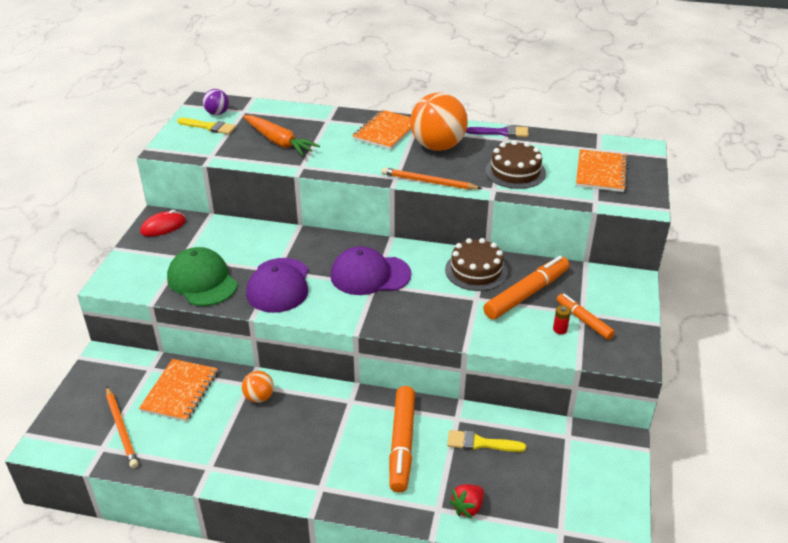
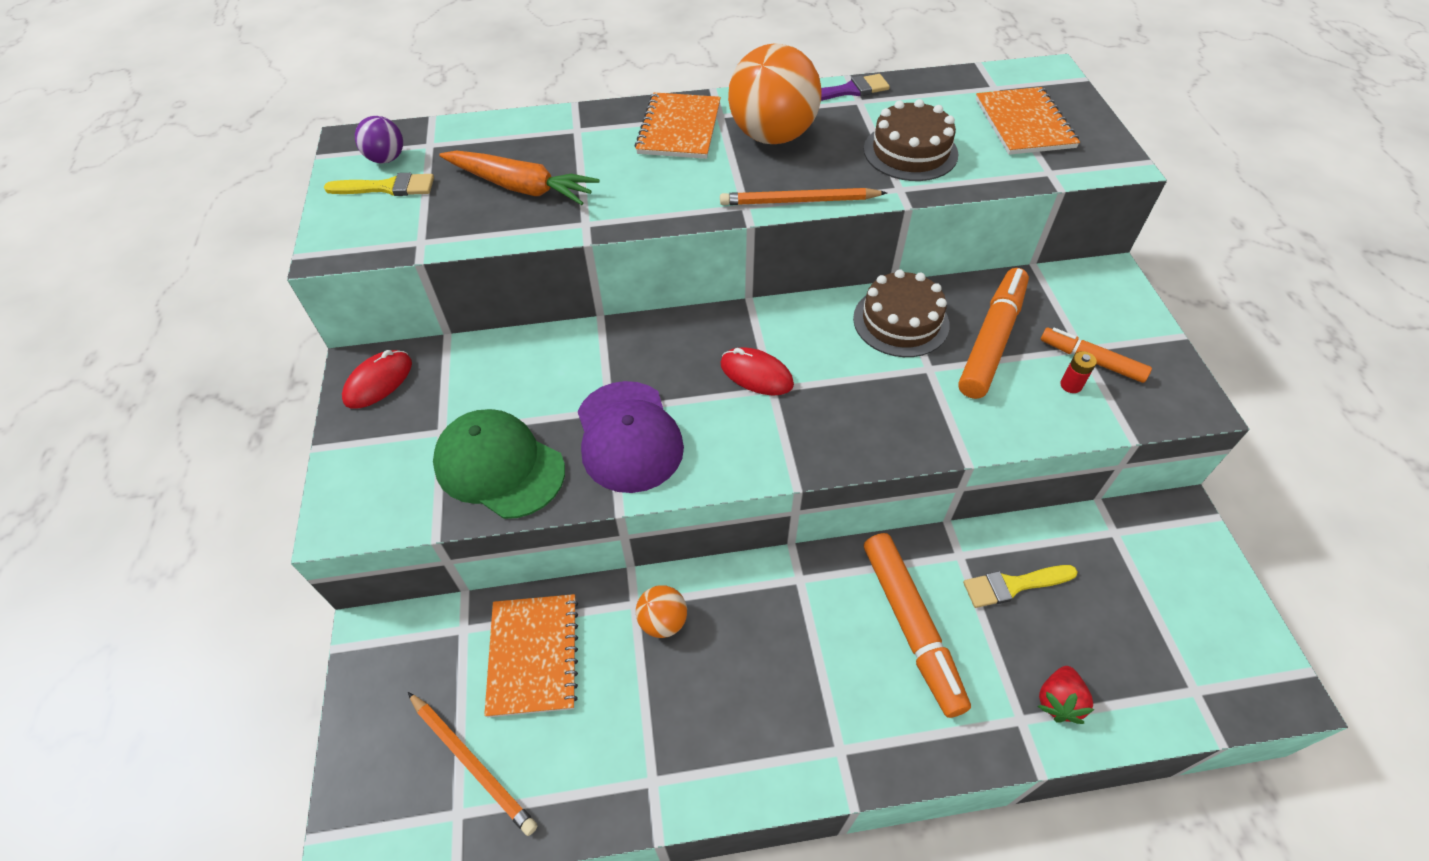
camera: 20 degrees left, 15 degrees up
(370, 275) = (756, 374): purple cap -> red mouse

